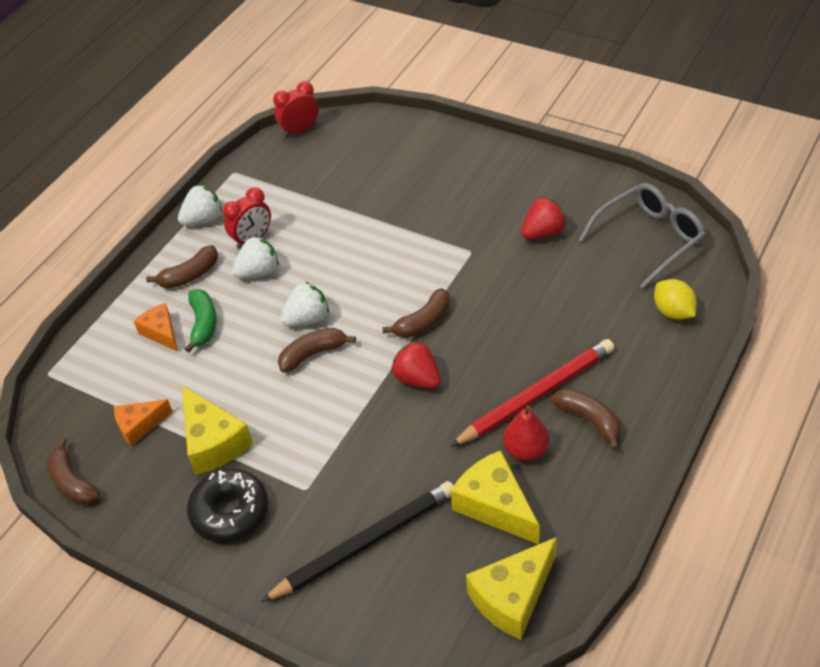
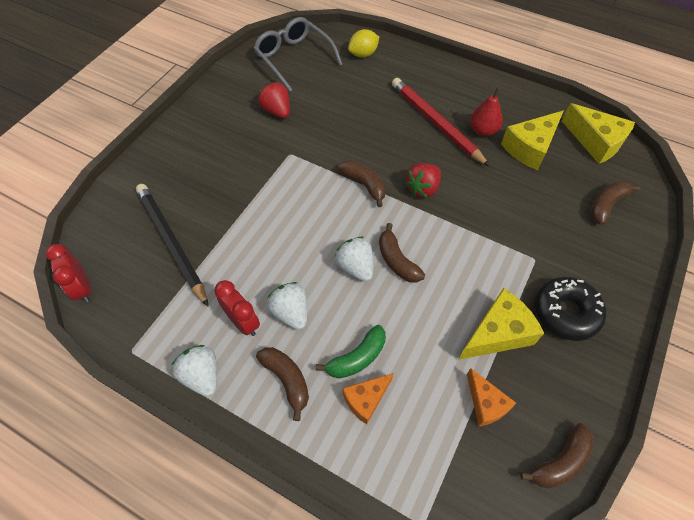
camera: 95 degrees left, 10 degrees up
(203, 324) = (357, 358): green banana -> green banana turned 150 degrees clockwise
(365, 543) = (575, 219): black pencil -> black pencil (172, 243)
(589, 420) = (455, 99): brown banana -> brown banana (606, 205)

